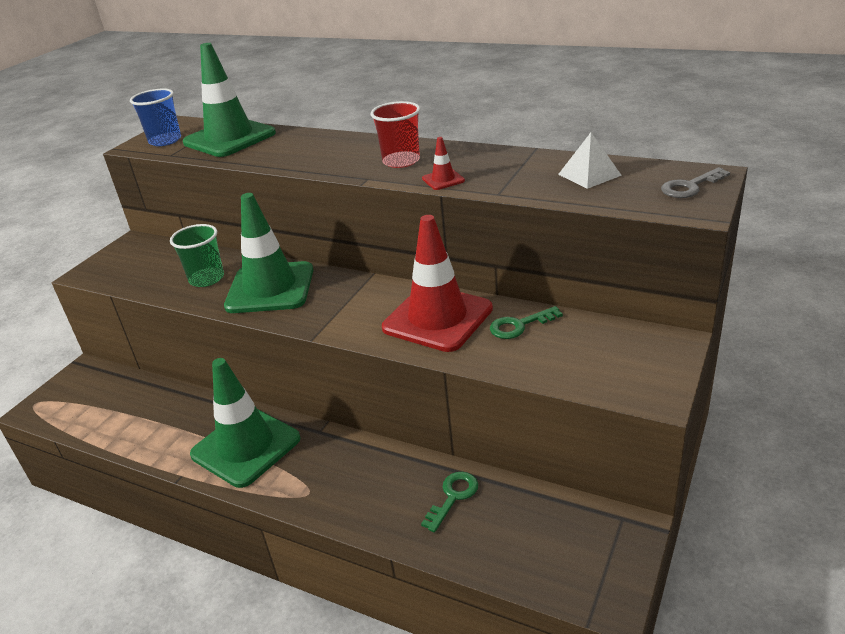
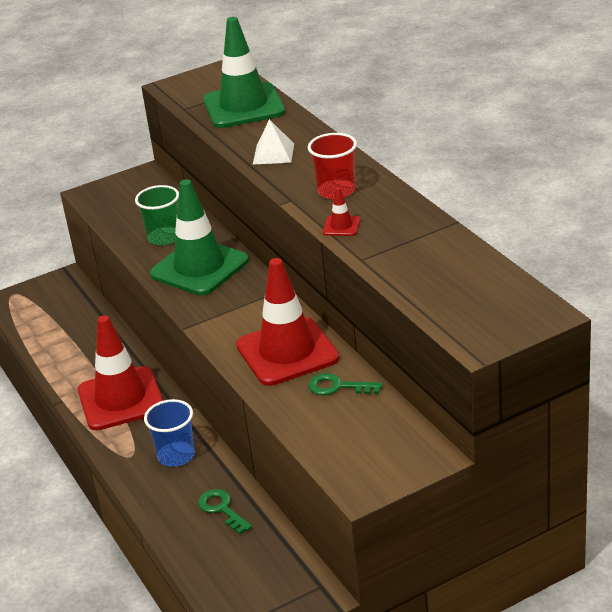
camera: 35 degrees right, 0 degrees up
(165, 140) = (196, 89): blue cup -> blue cup (176, 455)
(246, 446) = (121, 399): green traffic cone -> red traffic cone
(453, 497) = (222, 509): green key -> green key turned 105 degrees counterclockwise
(589, 175) = (453, 270): white pyramid -> white pyramid (273, 154)
(690, 187) = (509, 318): grey key -> none

